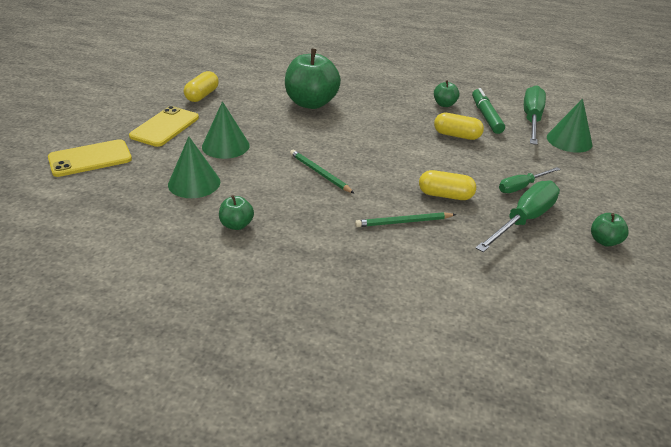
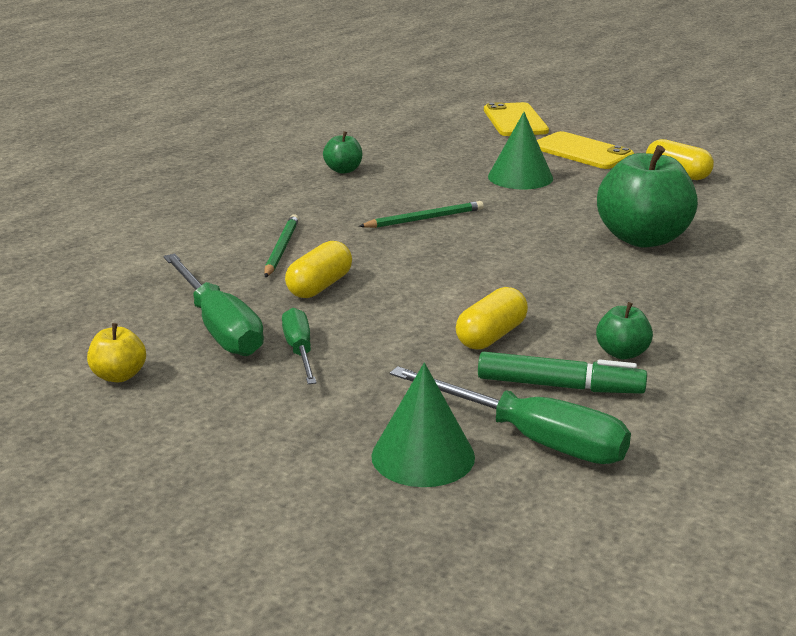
camera: 110 degrees right, 10 degrees down
(194, 183) = (439, 158): green cone -> none
(604, 241) = (119, 376): green apple -> yellow apple

